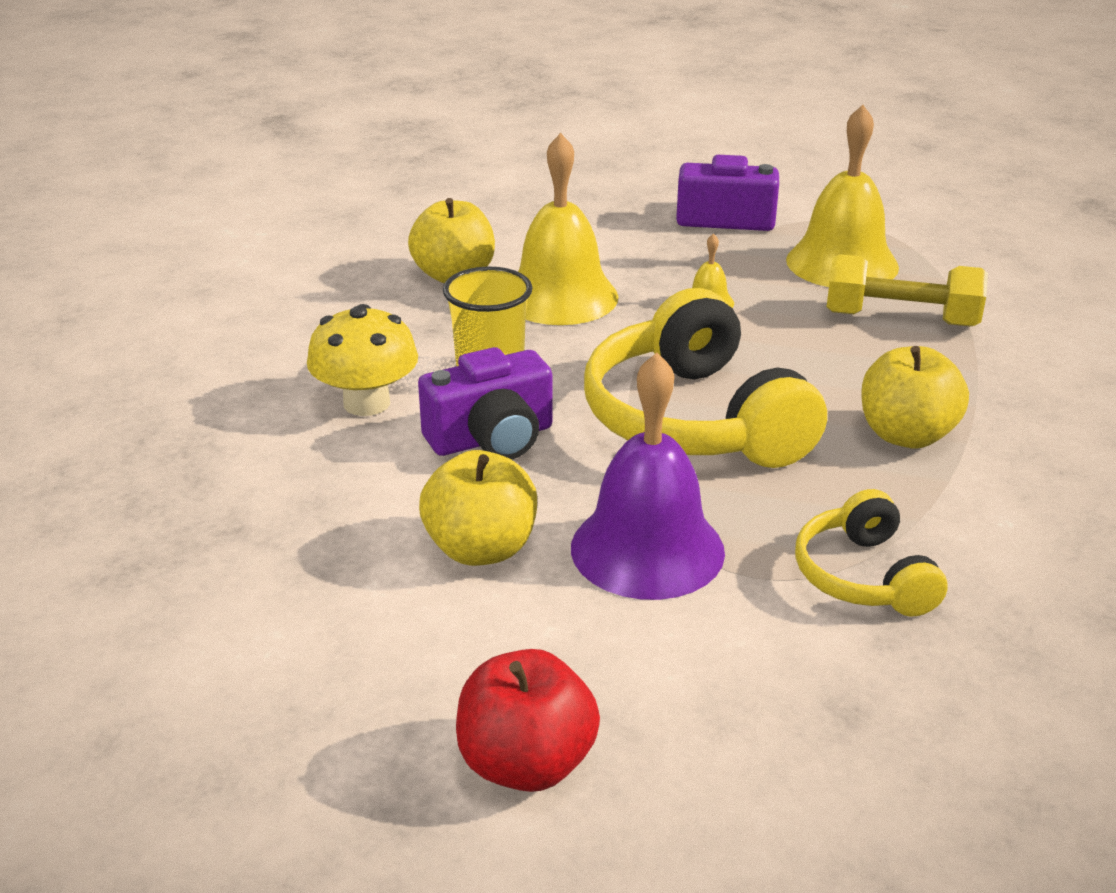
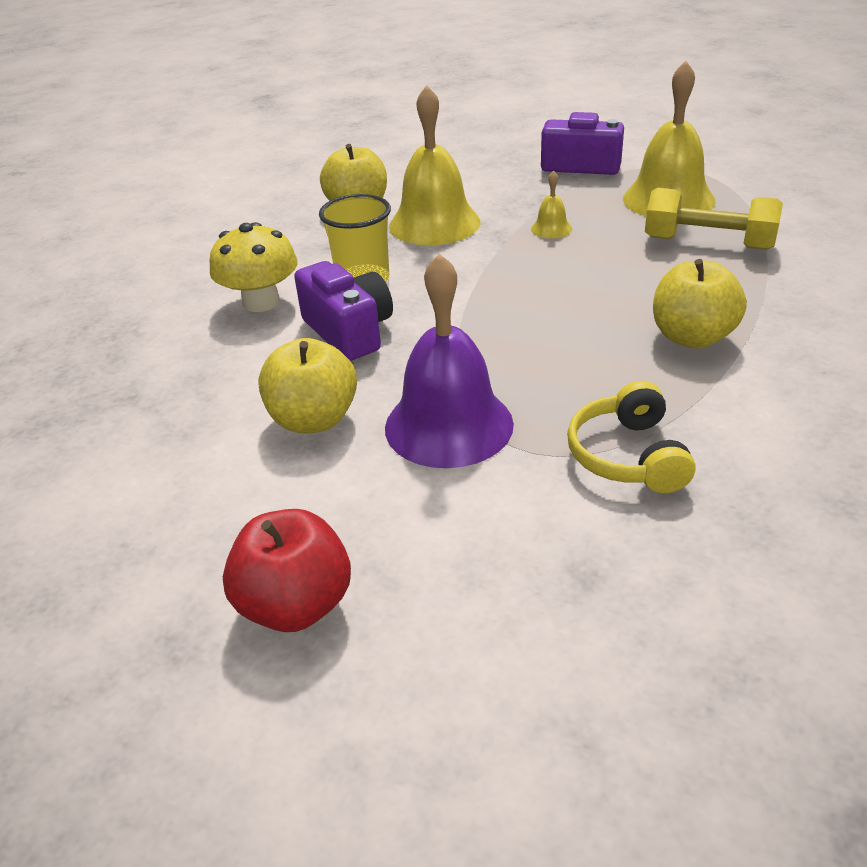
camera: 10 degrees right, 5 degrees up
(492, 438) = (349, 331): purple camera -> purple camera turned 105 degrees counterclockwise
(694, 420) = (516, 321): yellow headphones -> none

